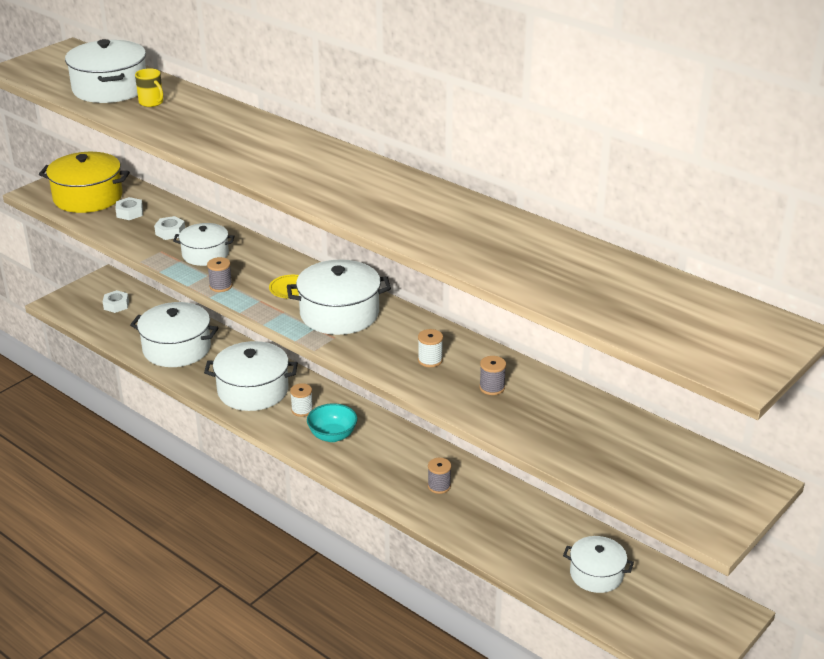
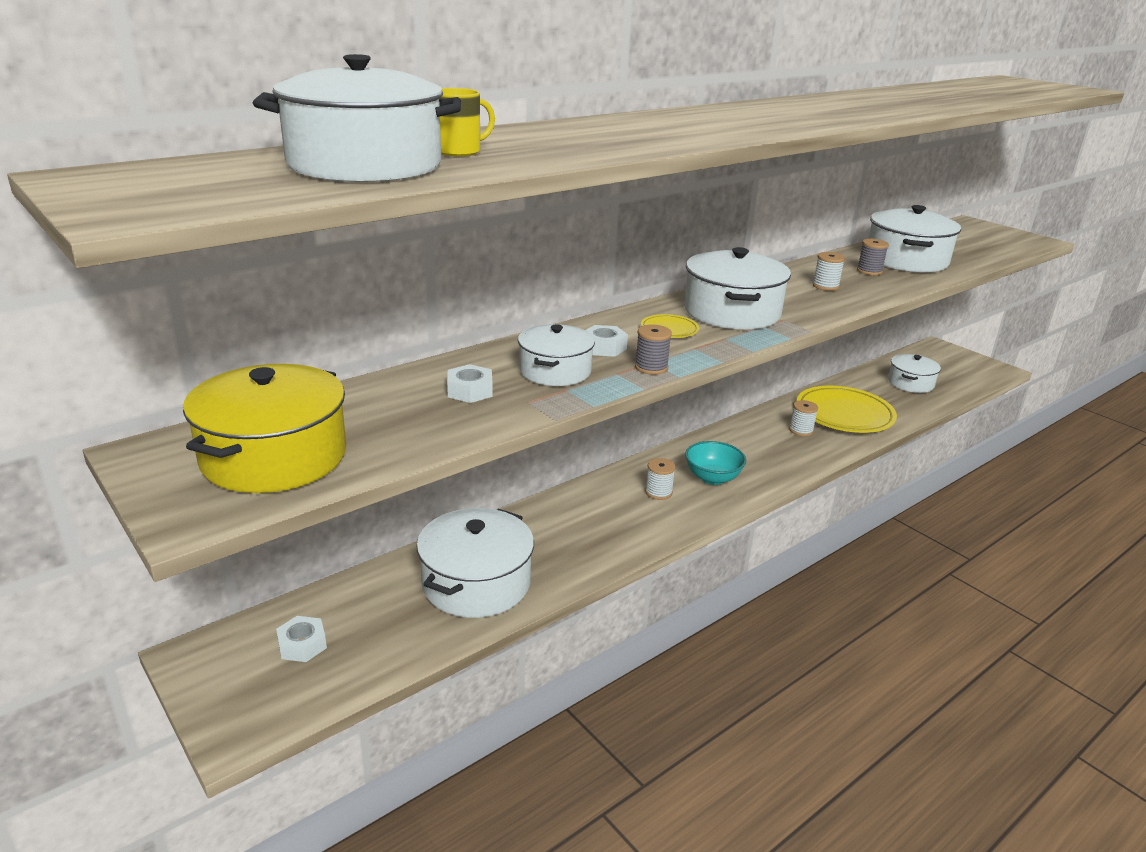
camera: 80 degrees left, 5 degrees down
(130, 213) = (374, 420): white nut -> white nut (604, 347)
(253, 390) = (607, 524): white pot -> white pot (906, 260)
(439, 486) = (801, 430): grey spool -> white spool
(488, 516) = (844, 414): none -> yellow plate

